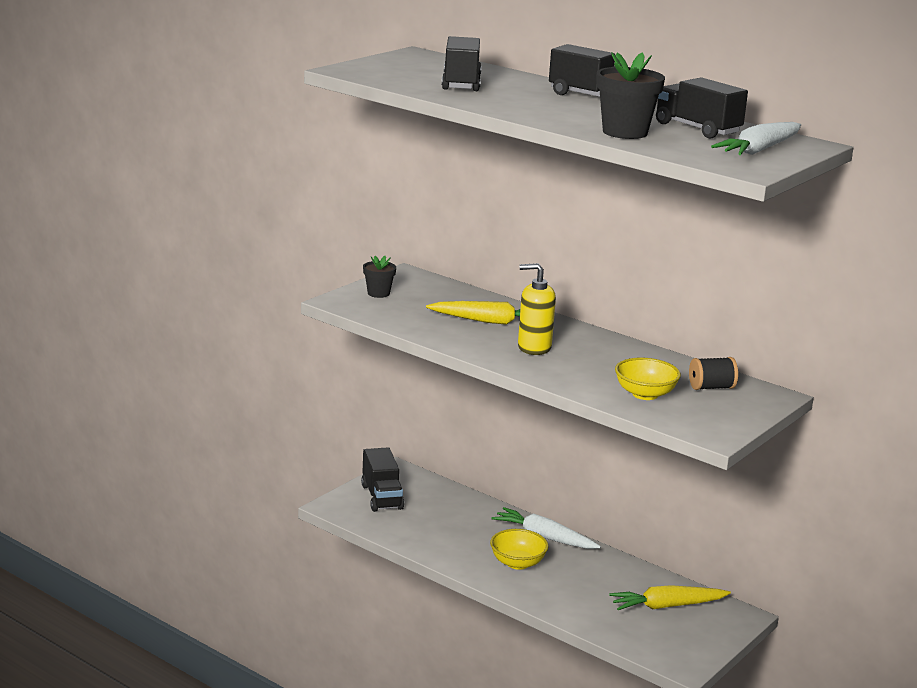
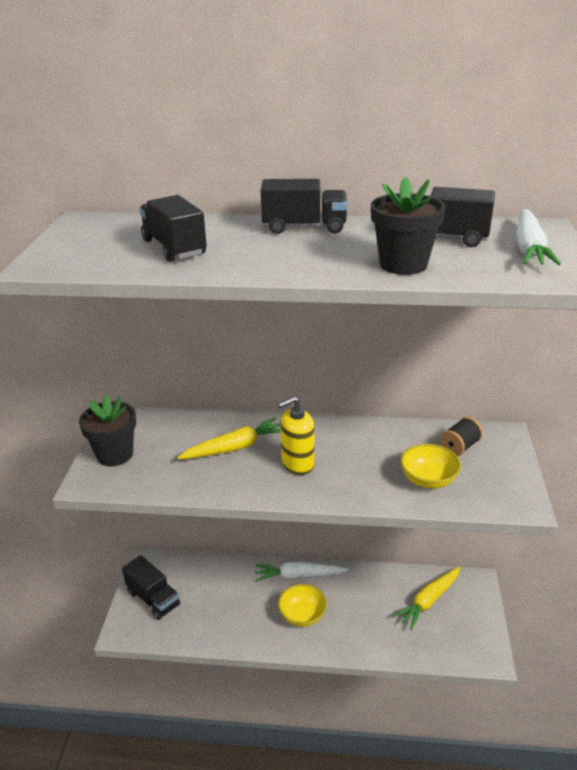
camera: 30 degrees left, 10 degrees up
(378, 293) = (115, 454): black flower pot -> black flower pot, size x1.69

